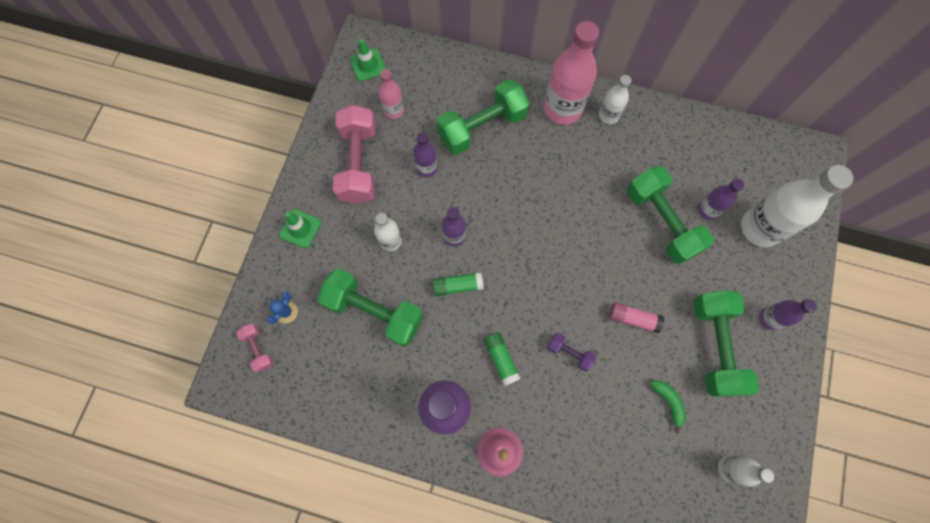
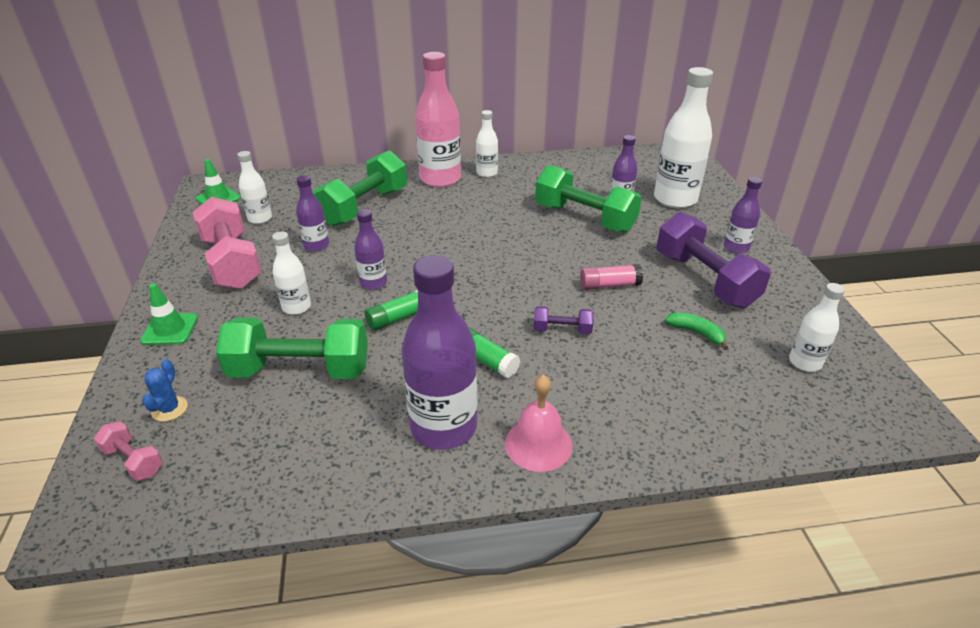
camera: 25 degrees left, 35 degrees down
(393, 110) = (260, 219): pink bottle -> white bottle
(714, 346) = (704, 279): green dumbbell -> purple dumbbell

